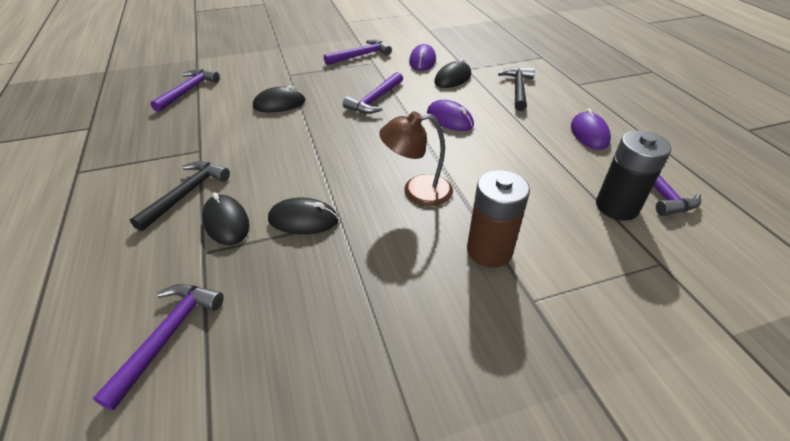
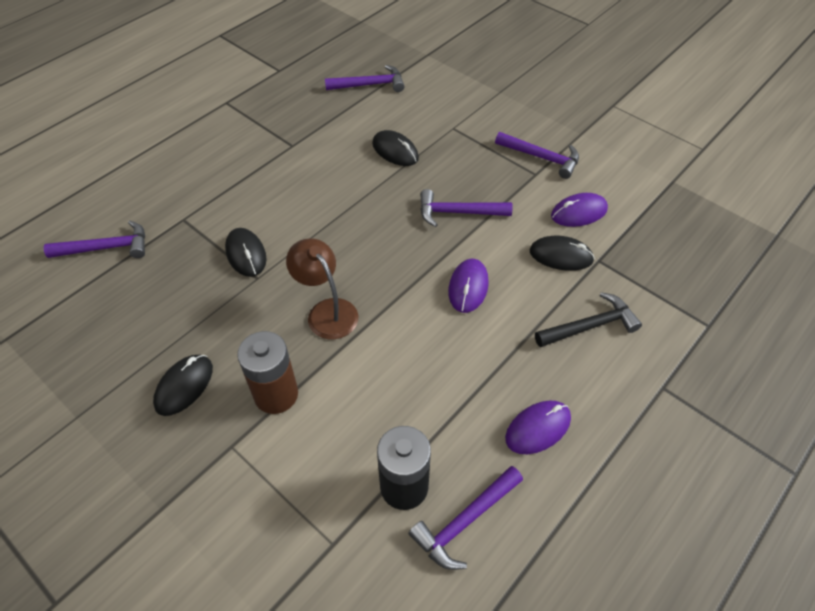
camera: 60 degrees right, 10 degrees up
(186, 194) = (236, 172): black hammer -> none
(226, 222) = (218, 212): black mouse -> black mouse (184, 386)

